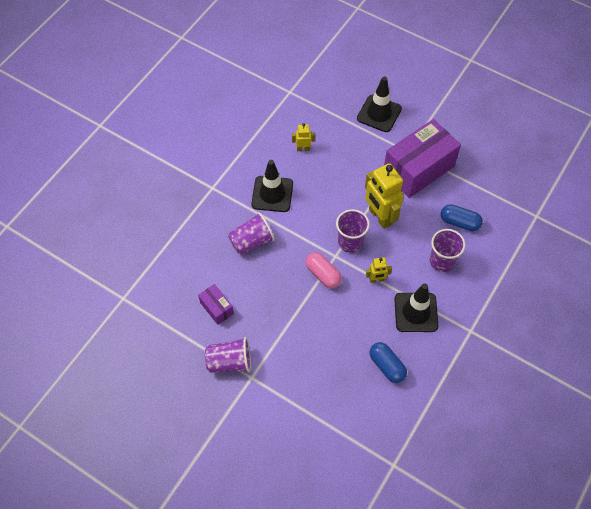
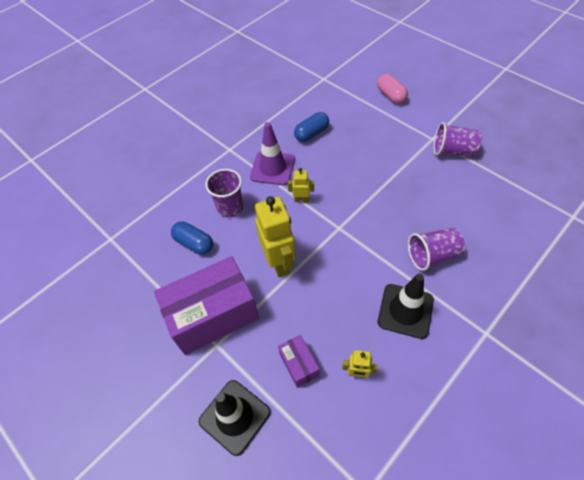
camera: 165 degrees left, 5 degrees down
(216, 308) = (468, 195): purple box -> purple box (299, 364)
(323, 274) = (355, 211): pink capsule -> pink capsule (391, 95)
(350, 242) = (320, 239): purple cup -> none
(387, 366) = (311, 133): blue capsule -> blue capsule turned 75 degrees clockwise
(416, 312) = (272, 168): black traffic cone -> purple traffic cone

